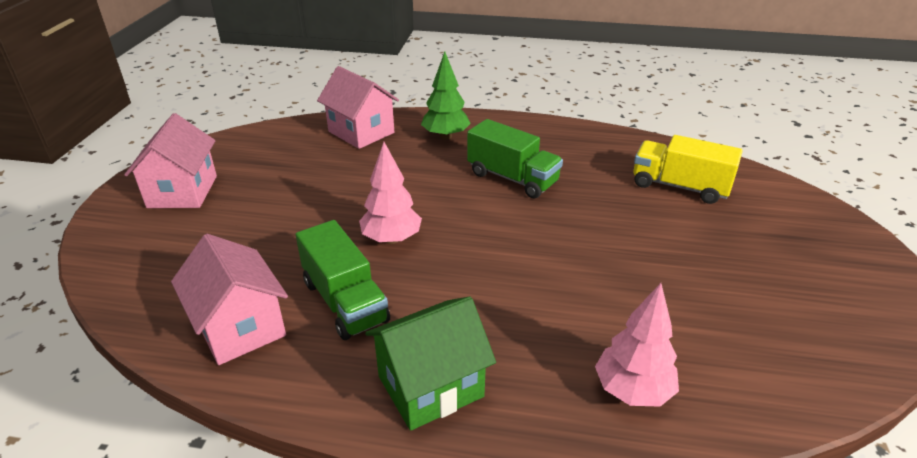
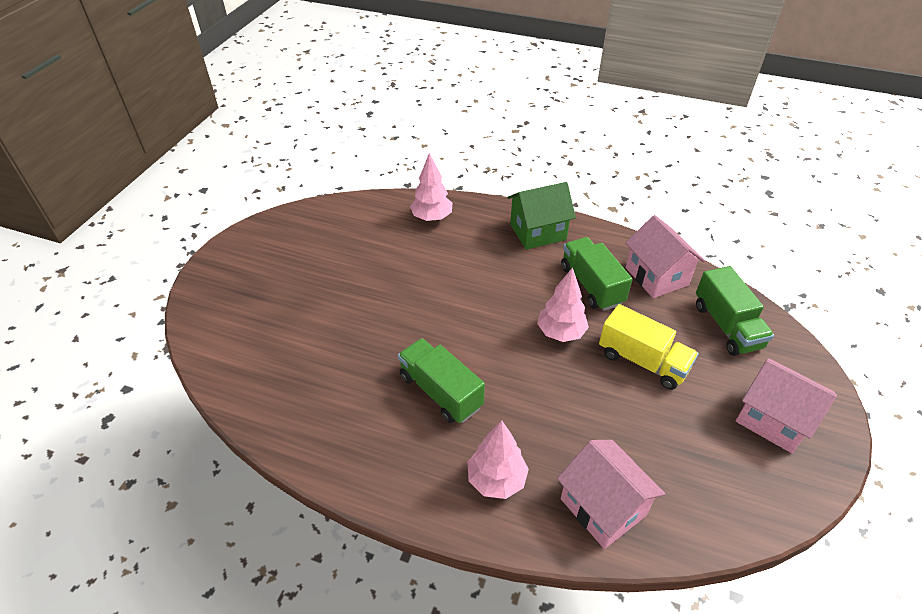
camera: 170 degrees left, 10 degrees up
(173, 270) = (726, 326): none -> green truck
(182, 191) = (773, 419): pink house -> pink house turned 60 degrees counterclockwise
(445, 136) = (496, 480): green tree -> pink tree
(679, 186) = (289, 357): yellow truck -> yellow truck (642, 361)

